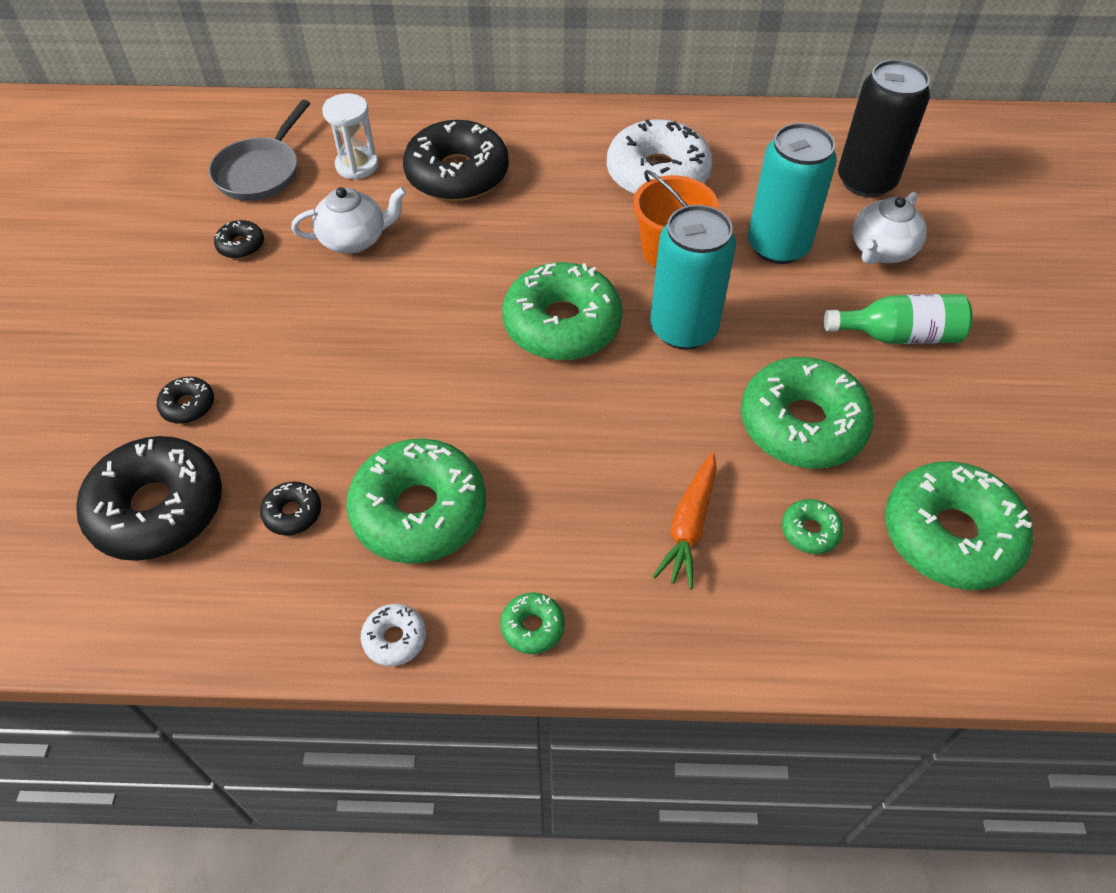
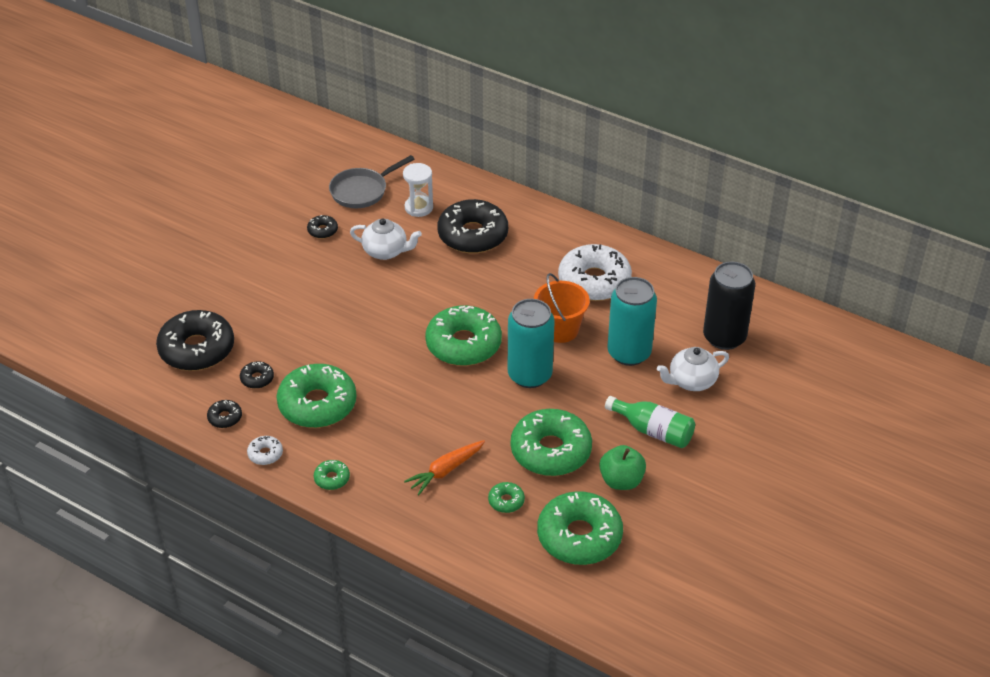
camera: 30 degrees right, 10 degrees down
(188, 405) = (241, 306): black donut -> black donut (225, 417)
(925, 423) = (621, 481): none -> green apple

